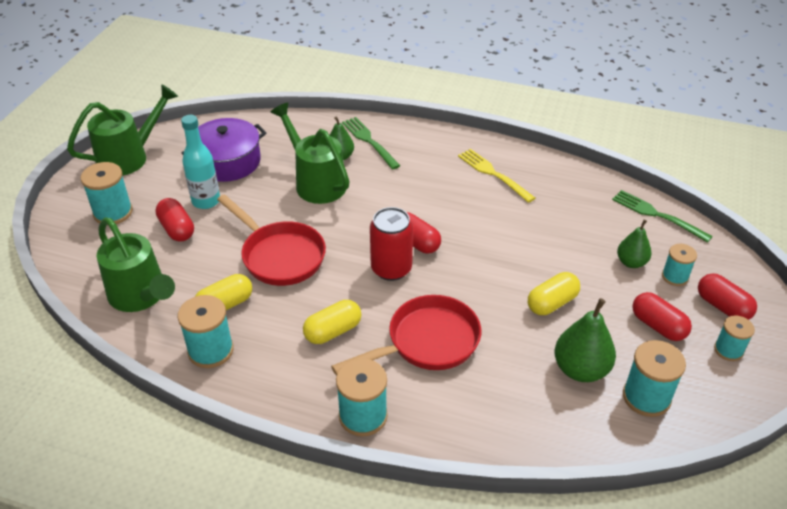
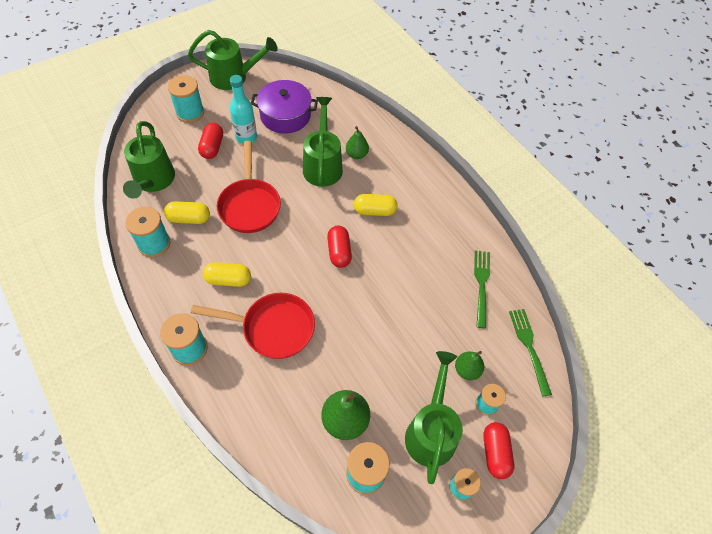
camera: 35 degrees right, 15 degrees up
(369, 141) = (387, 154): green fork -> green fork (481, 285)
(391, 269) = (304, 260): red can -> none
(493, 174) = (444, 234): yellow fork -> none
(552, 303) = (378, 360): yellow capsule -> yellow capsule (374, 211)
(658, 326) = (431, 431): red capsule -> green watering can

